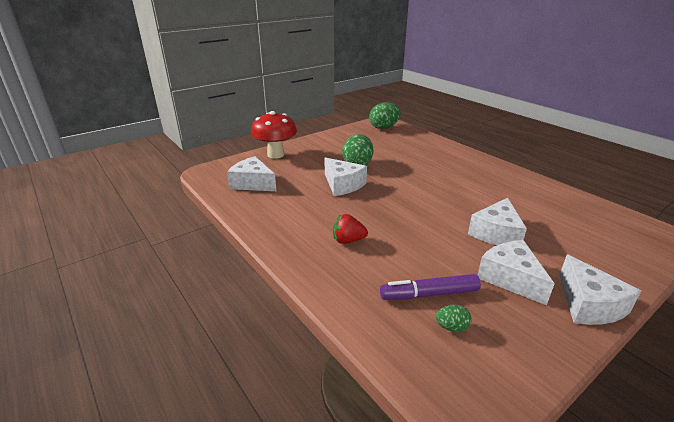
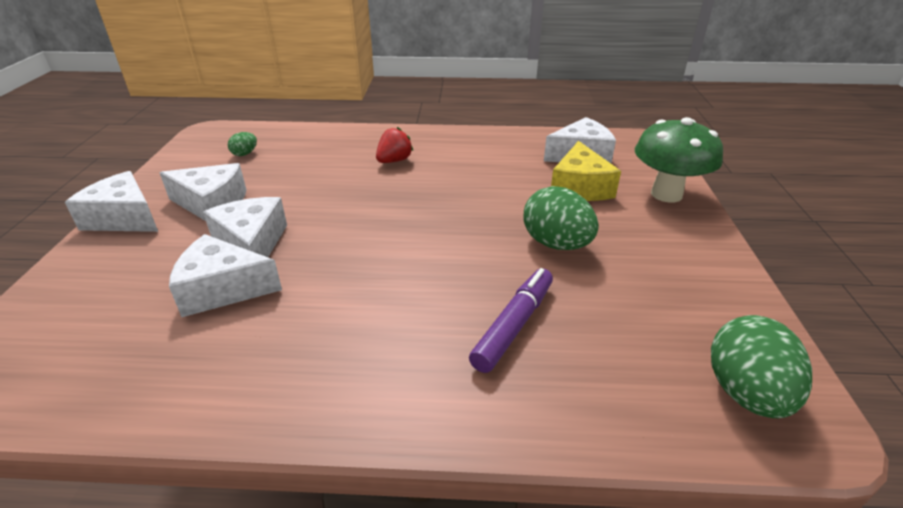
camera: 130 degrees right, 5 degrees up
(275, 155) = (666, 194): red mushroom -> green mushroom
(296, 173) = (579, 187): none -> yellow cheese
(342, 185) = (505, 204): white cheese -> white cheese (222, 289)
(429, 294) = (278, 162): purple marker -> purple marker (513, 325)

